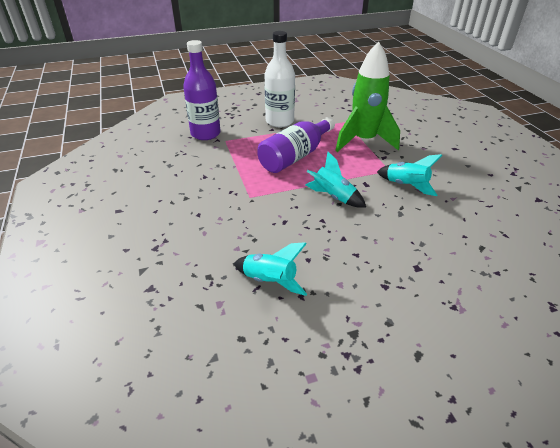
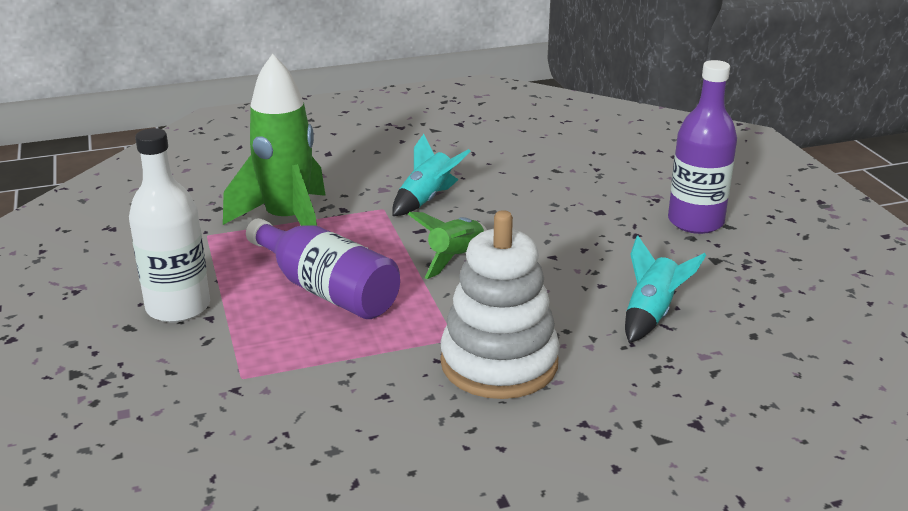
camera: 90 degrees left, 10 degrees down
(205, 134) = (201, 408): purple bottle -> purple bottle (695, 222)
(224, 211) = (499, 363): none -> white stacking toy
(333, 197) = (455, 258): turquoise rocket -> green rocket

